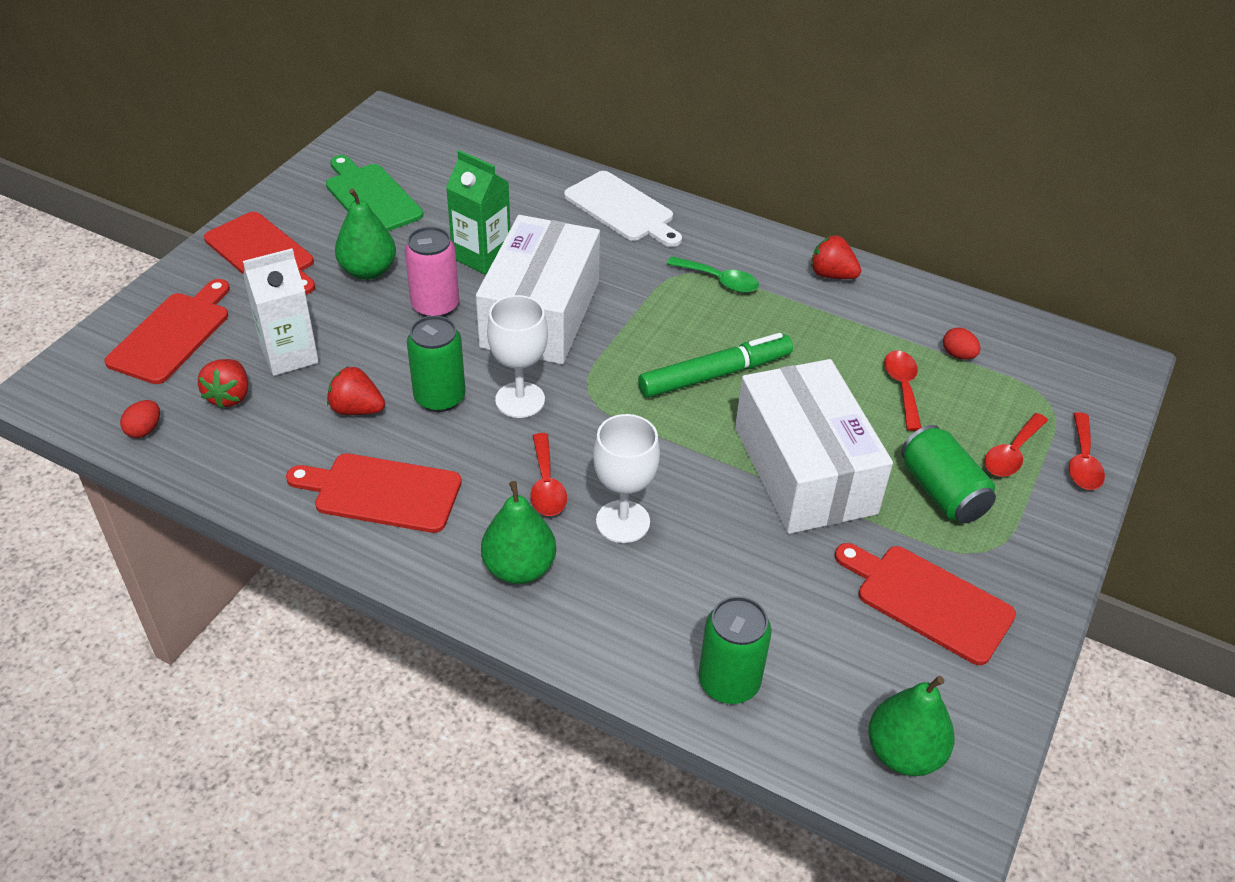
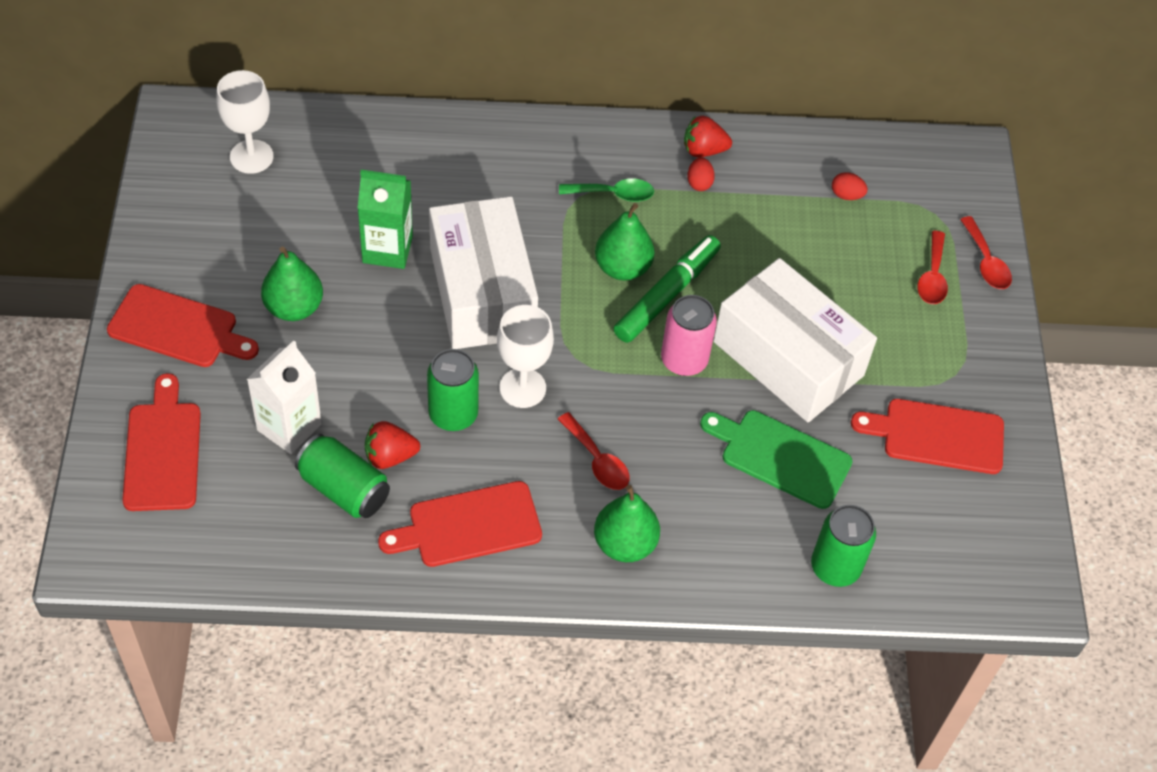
camera: 30 degrees left, 10 degrees up
(144, 430) = (217, 557): red egg -> red egg (699, 183)
(229, 396) = (267, 491): red strawberry -> none
(371, 197) = (235, 221): green cutting board -> green cutting board (780, 456)
(435, 306) = (383, 321): pink can -> pink can (684, 360)
(622, 209) = (480, 146): white cutting board -> none
(623, 522) = (678, 467): white goblet -> white goblet (251, 157)
(902, 387) = (820, 246): red spoon -> none
(904, 753) = (981, 566): green pear -> green pear (622, 268)
(942, 492) = (899, 334): green can -> green can (344, 489)

